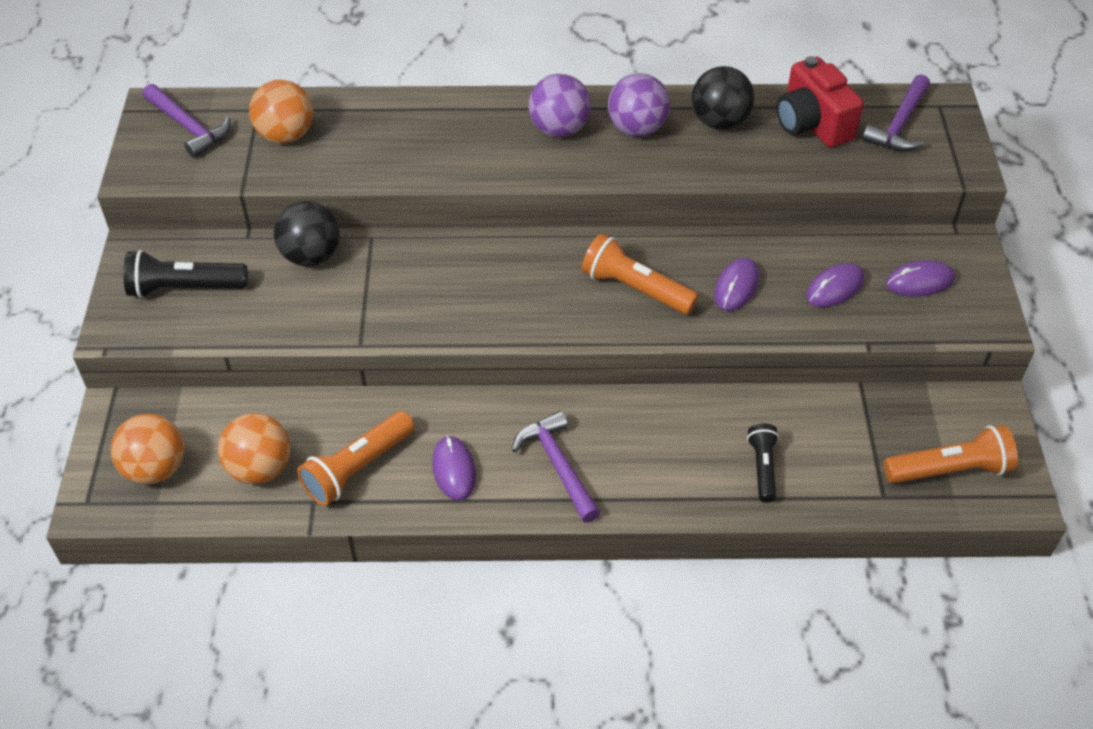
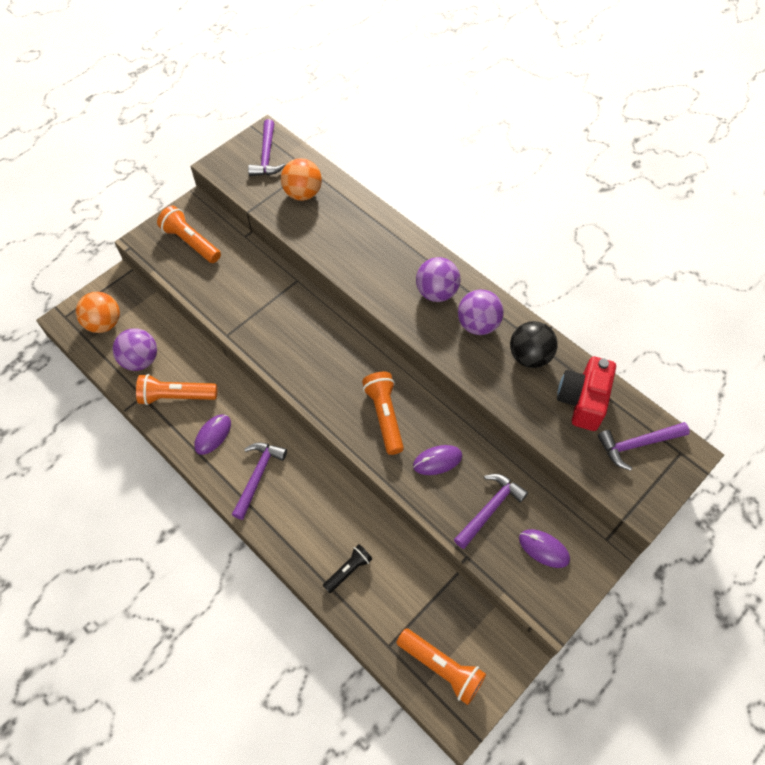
camera: 45 degrees right, 10 degrees up
(184, 288) = (191, 242): black flashlight -> orange flashlight
(260, 468) = (140, 360): orange ball -> purple ball
(311, 256) = (260, 269): black ball -> none
(835, 288) = (490, 509): purple mouse -> purple hammer

